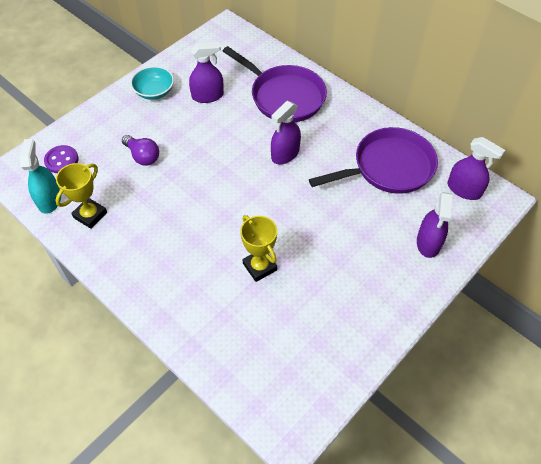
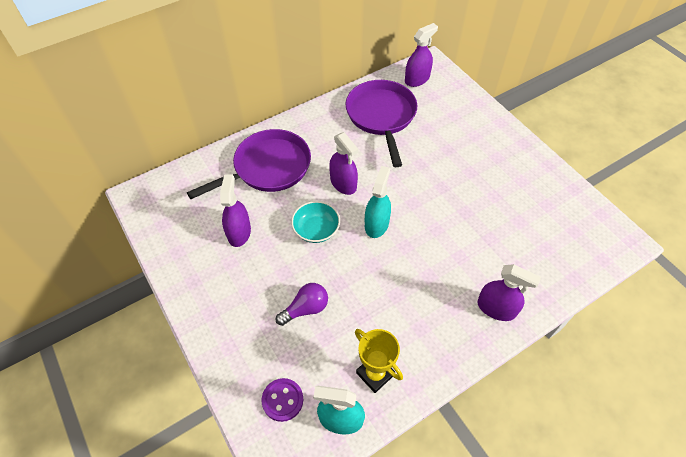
camera: 75 degrees left, 0 degrees up
(154, 91) = (209, 283): turquoise bowl -> turquoise bowl (316, 229)
(244, 189) = (376, 224): none -> turquoise spray bottle
(259, 267) = (468, 230): yellow trophy -> none
(428, 242) = (463, 114): purple spray bottle -> purple spray bottle (496, 308)

